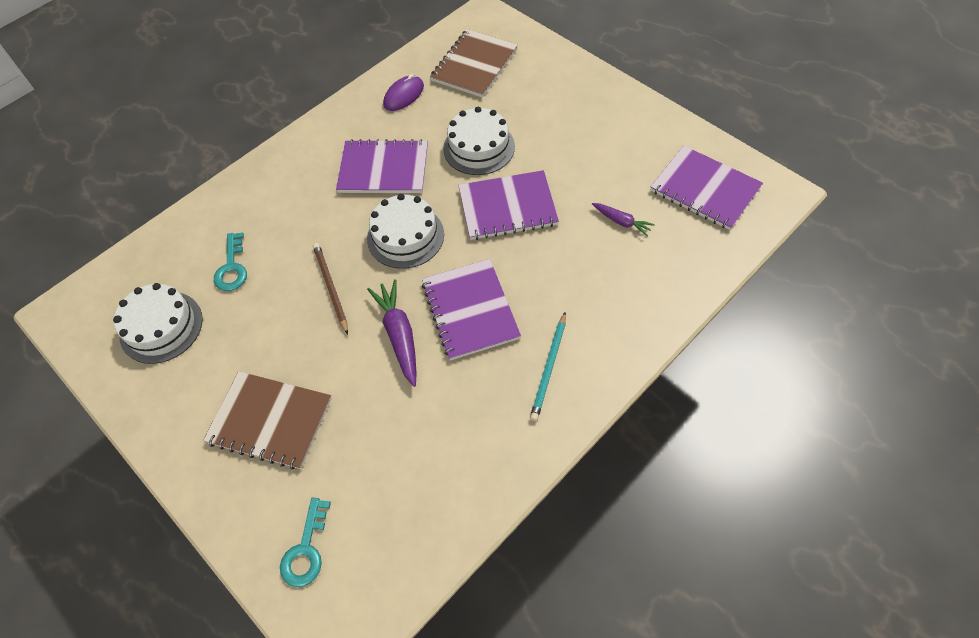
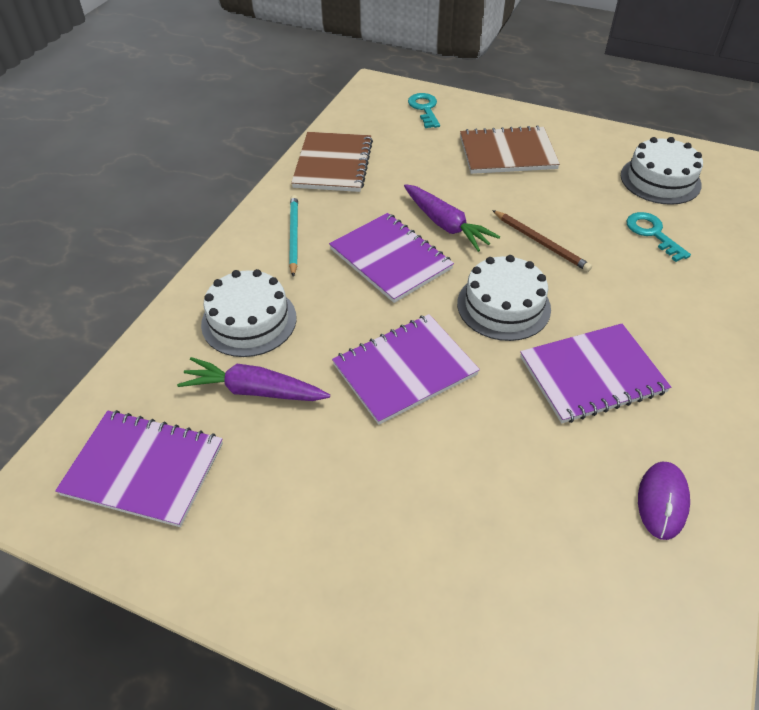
camera: 155 degrees right, 10 degrees down
(474, 65) = (596, 610): brown notebook -> brown notebook (333, 164)
(479, 147) = (489, 442): white cake -> white cake (249, 321)
(622, 222) = (253, 390): purple carrot -> purple carrot, size x1.72

